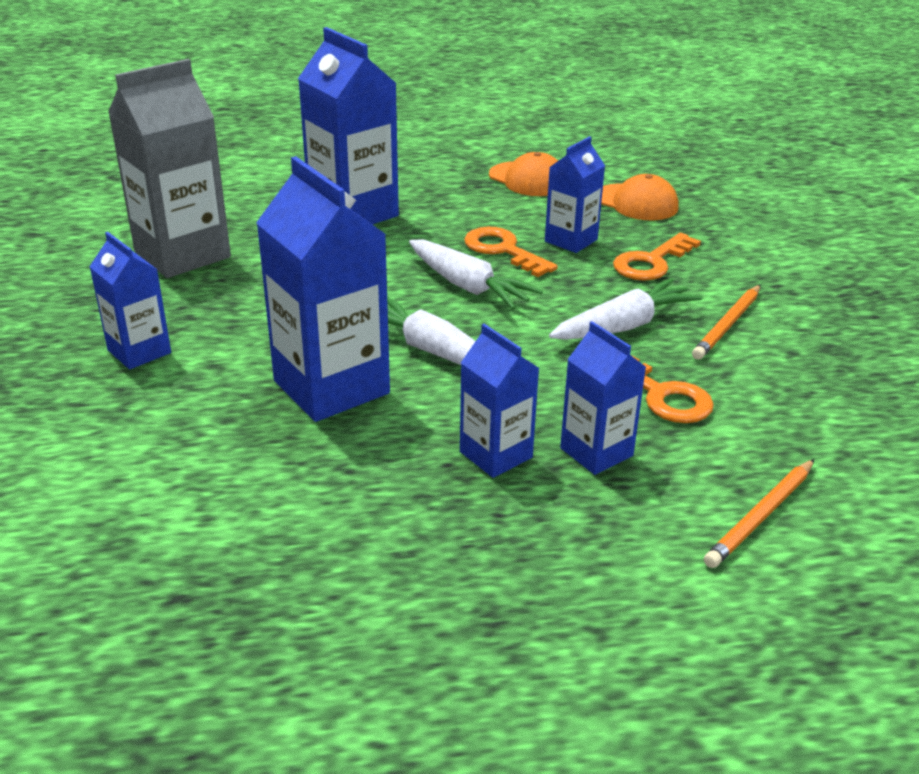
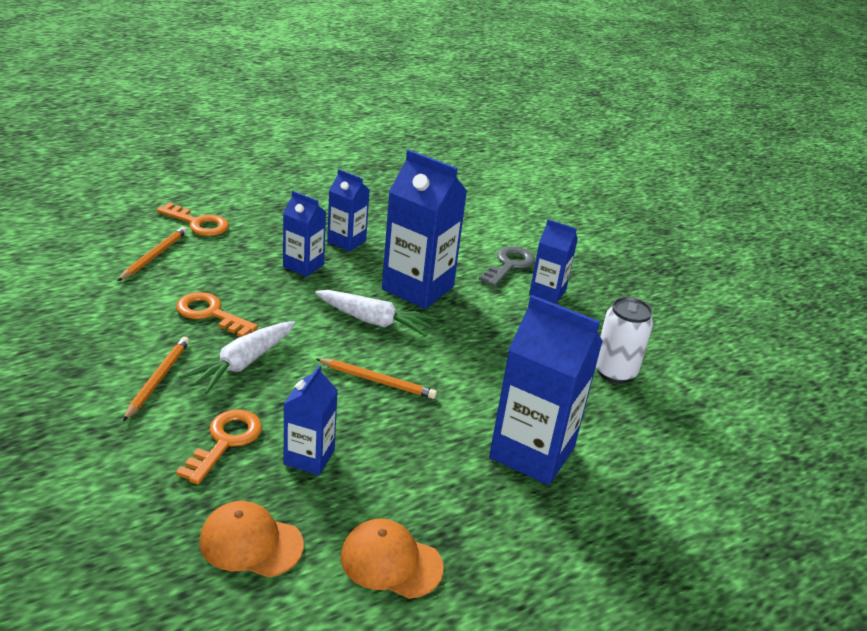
camera: 155 degrees right, 0 degrees up
(143, 403) = (509, 265): none -> grey key
(182, 254) = (614, 372): grey carton -> white can
(468, 286) = (377, 381): white carrot -> orange pencil
(502, 250) = (368, 429): orange key -> orange key (198, 223)
(596, 452) = (247, 274): blue carton -> blue carton (346, 241)

